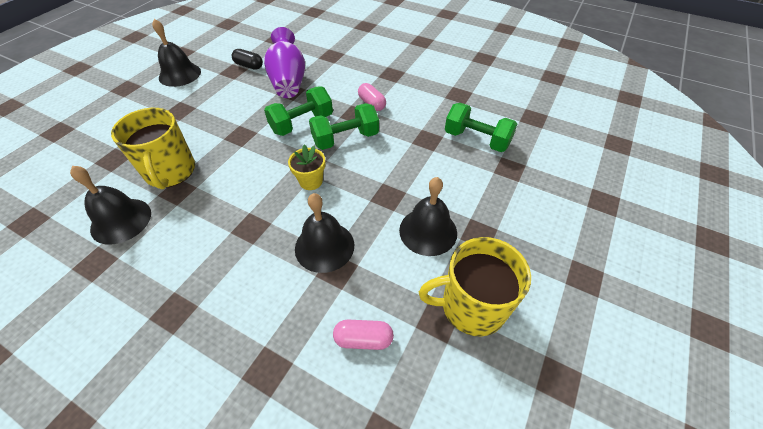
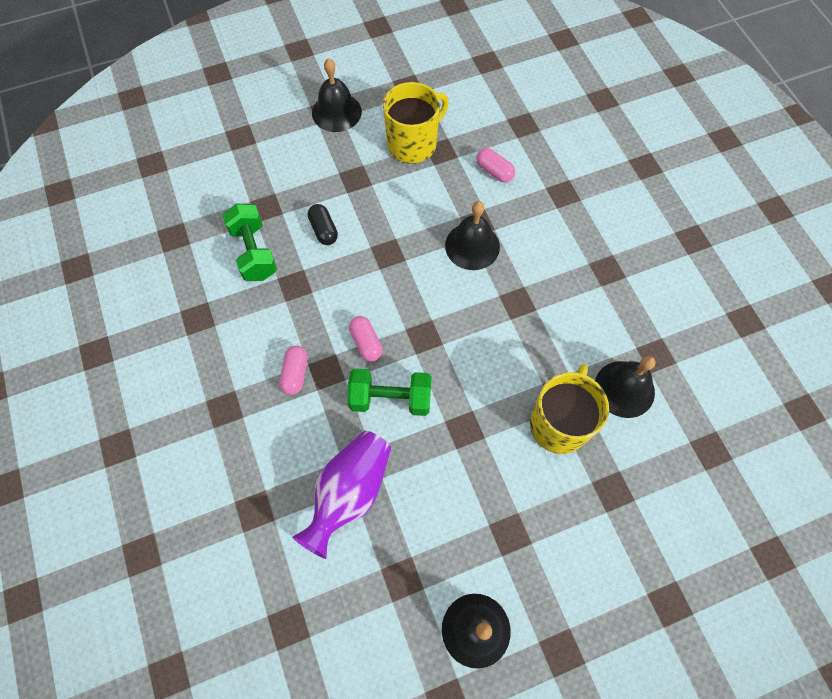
camera: 140 degrees left, 15 degrees up
(249, 66) = (374, 574): black capsule -> black capsule (323, 230)
(311, 181) = (437, 314): yellow flower pot -> none
(345, 139) = (366, 343): green dumbbell -> pink capsule
(428, 231) = (388, 205): black bell -> black bell (336, 112)
(471, 306) = (413, 144): yellow mug -> yellow mug turned 75 degrees counterclockwise

